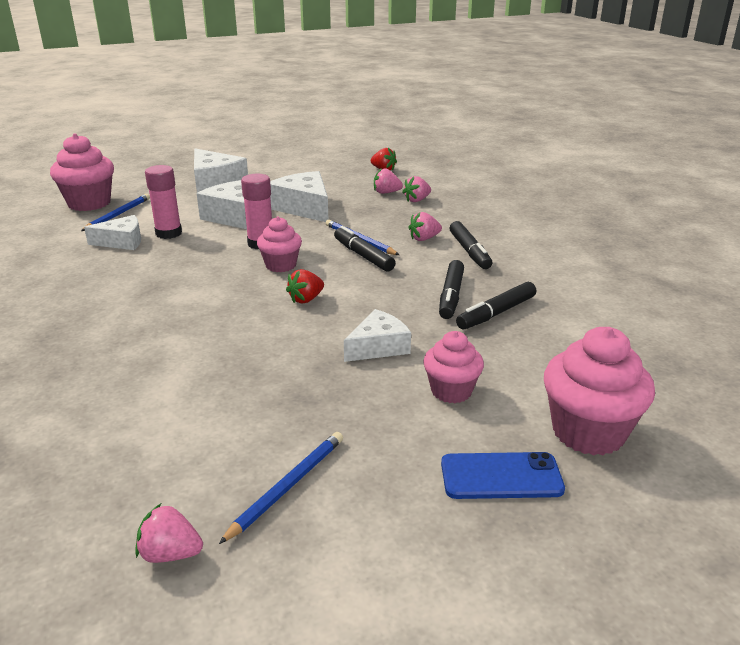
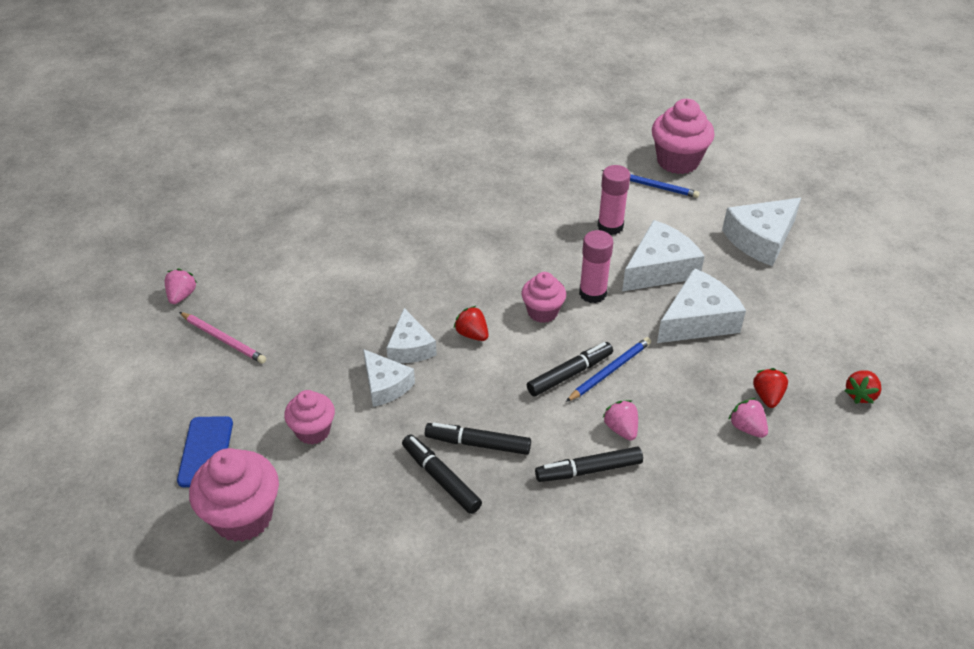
camera: 90 degrees right, 15 degrees up
(122, 242) = (587, 200): white cheese -> white cheese (410, 347)
(287, 486) = (223, 339): blue pencil -> pink pencil
(386, 193) = (767, 396): pink strawberry -> red strawberry

